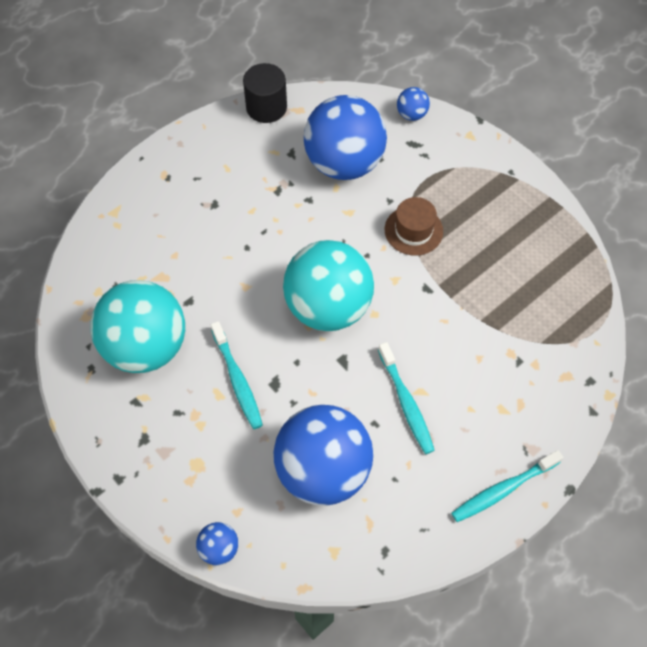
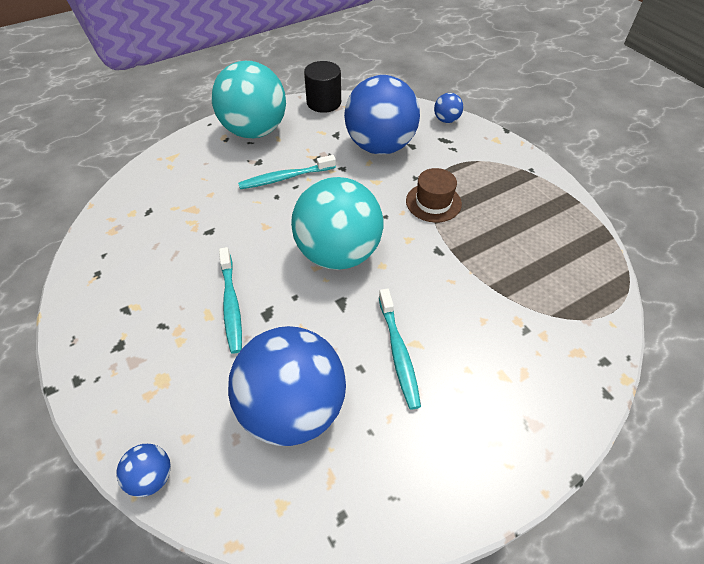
camera: 10 degrees right, 10 degrees down
(146, 346) = (155, 263): turquoise ball -> turquoise ball (254, 131)
(503, 489) = (495, 466): turquoise toothbrush -> turquoise toothbrush (285, 178)

